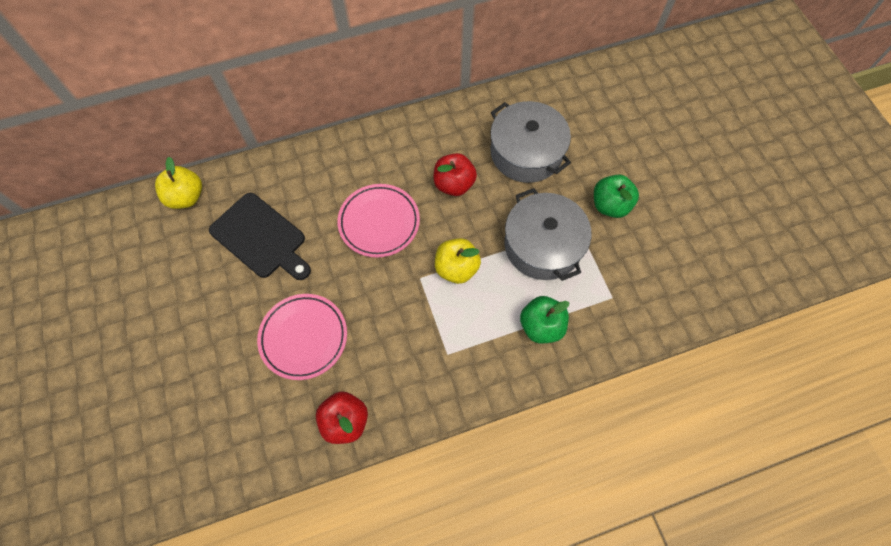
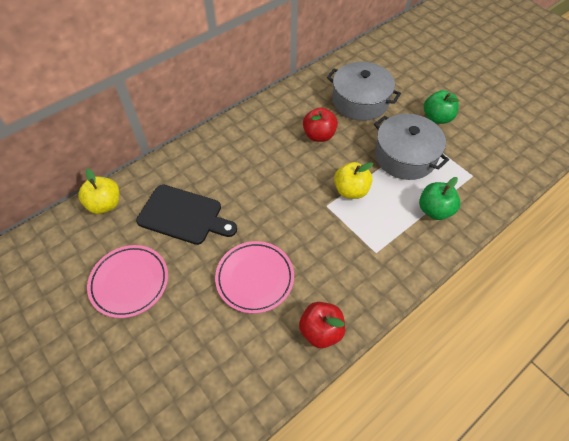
camera: 20 degrees left, 10 degrees down
(379, 222) = (275, 177): pink plate -> pink plate (129, 282)

